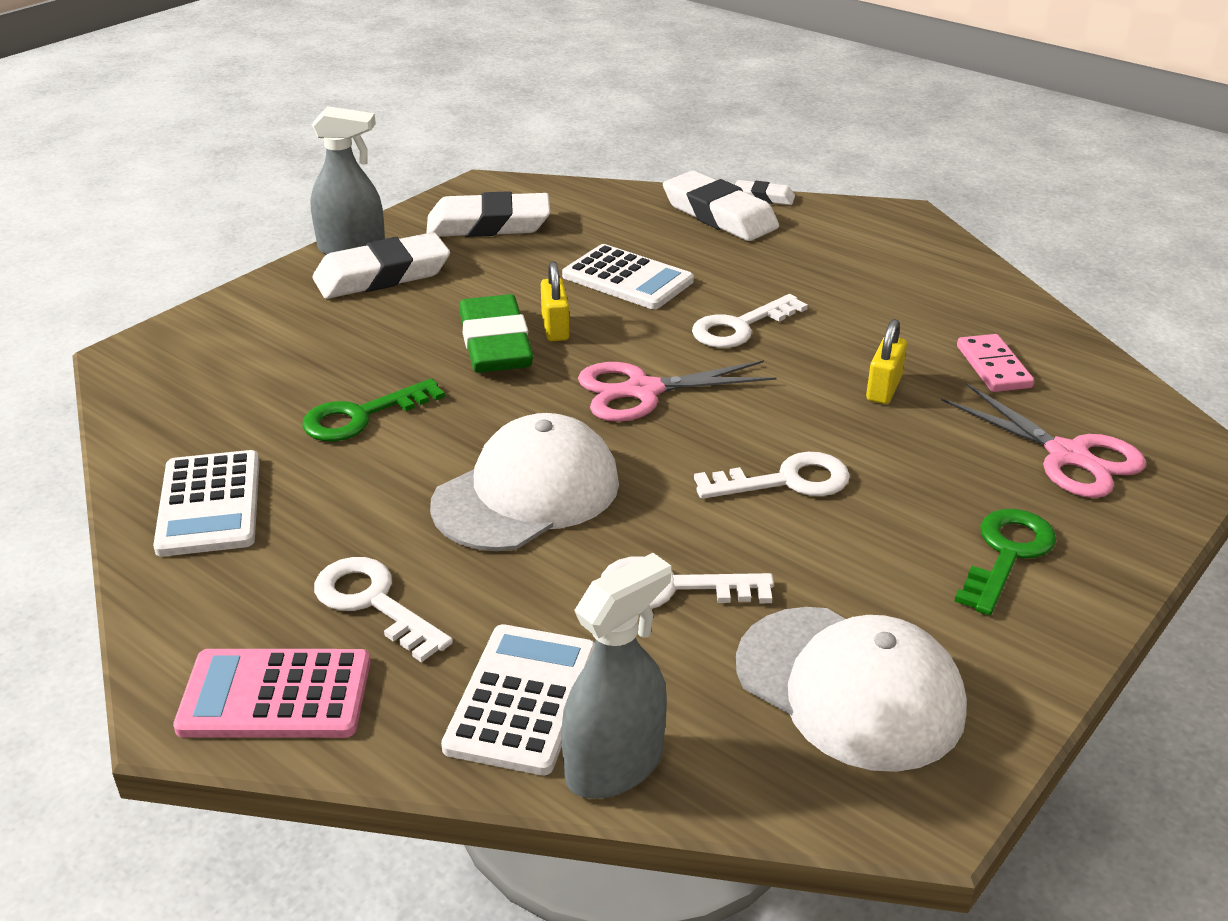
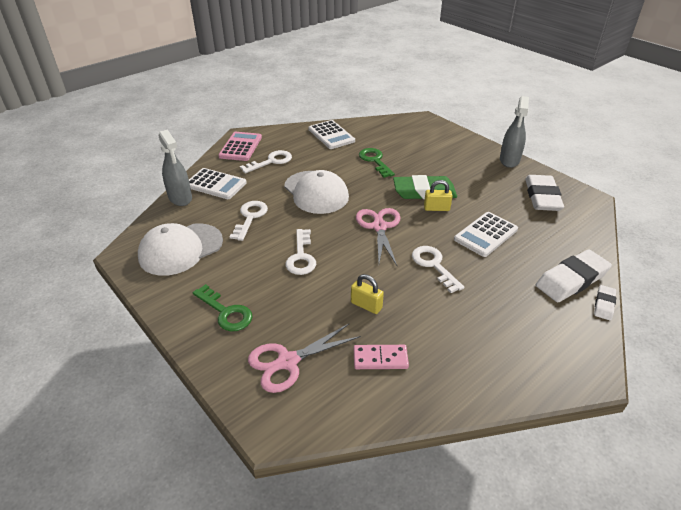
camera: 100 degrees right, 5 degrees up
(209, 504) = (331, 135): white calculator -> white calculator turned 120 degrees counterclockwise
(382, 275) = (485, 167): white eraser -> none

